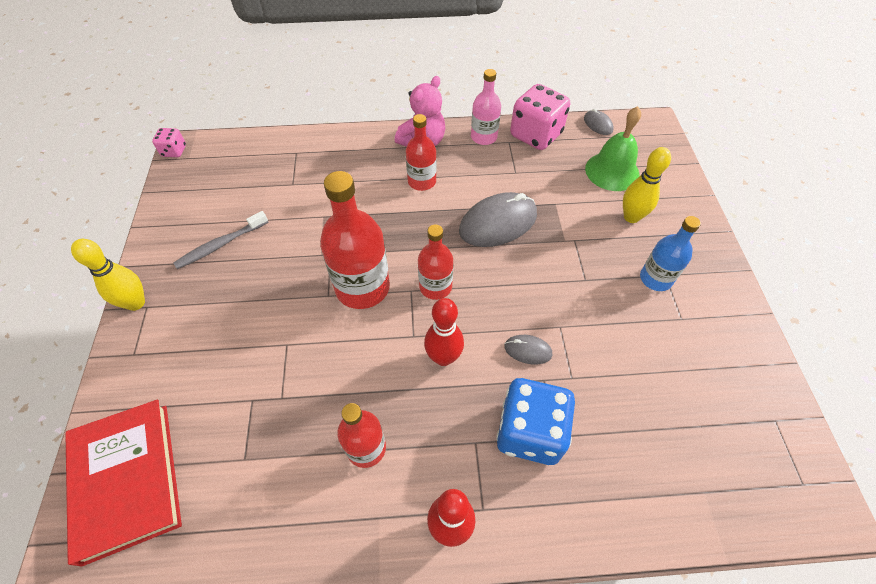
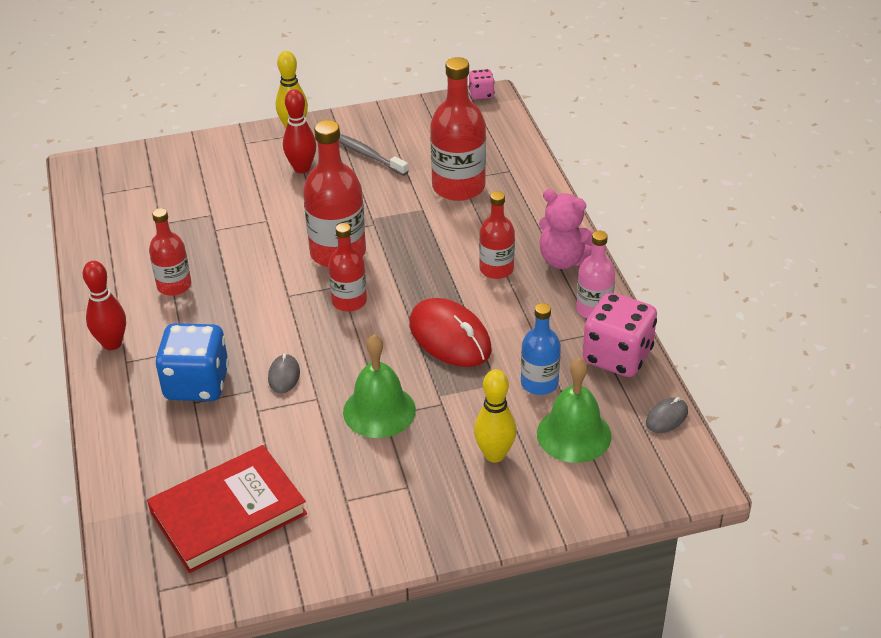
camera: 80 degrees right, 15 degrees down
(127, 480) = (141, 172): red book -> red book (228, 513)
(303, 187) = (458, 187): none -> red bottle
(443, 357) = (267, 318): red bowling pin -> red bowling pin (302, 168)
(498, 223) = (450, 337): grey mouse -> red mouse
(579, 282) = (379, 411): none -> green bell
(655, 279) = (399, 477): blue bottle -> blue bottle (539, 383)

